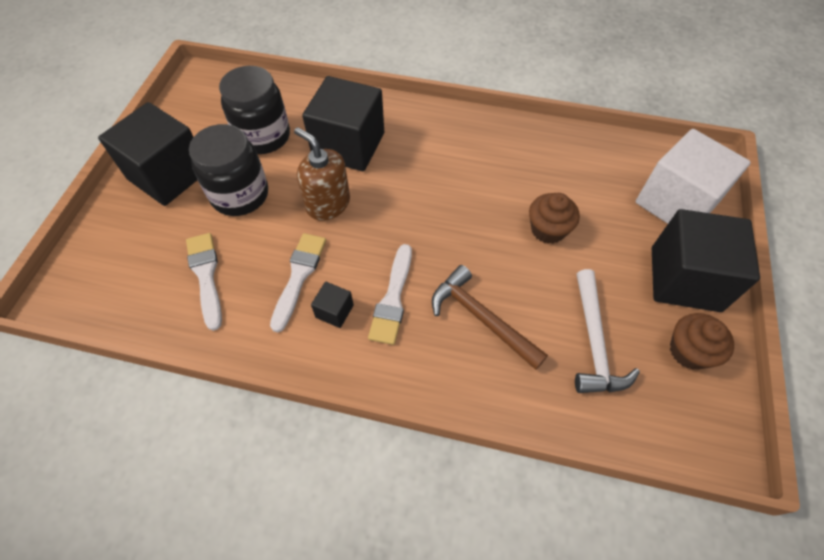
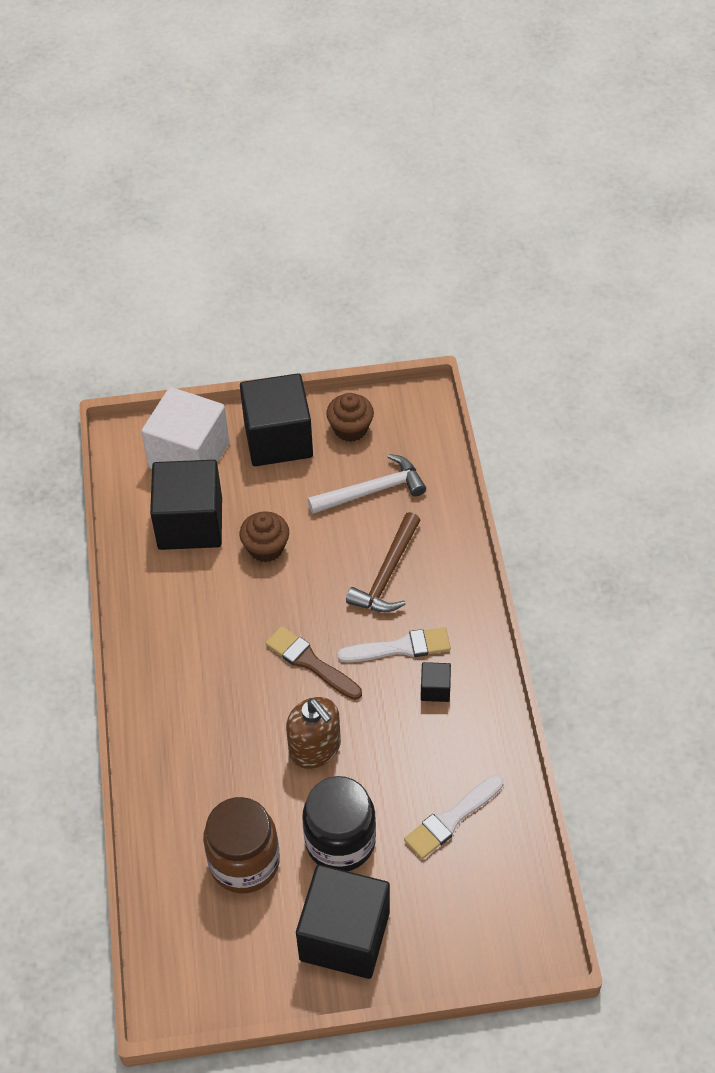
camera: 110 degrees left, 5 degrees down
(263, 136) = (244, 862): black jar -> brown jar
(299, 276) = (413, 735): white brush -> none
(328, 204) = (315, 748): brown soap dispenser -> brown soap dispenser turned 60 degrees counterclockwise
(348, 145) = (223, 763): black cube -> black cube (190, 523)
(410, 225) = (310, 662): none -> brown brush

